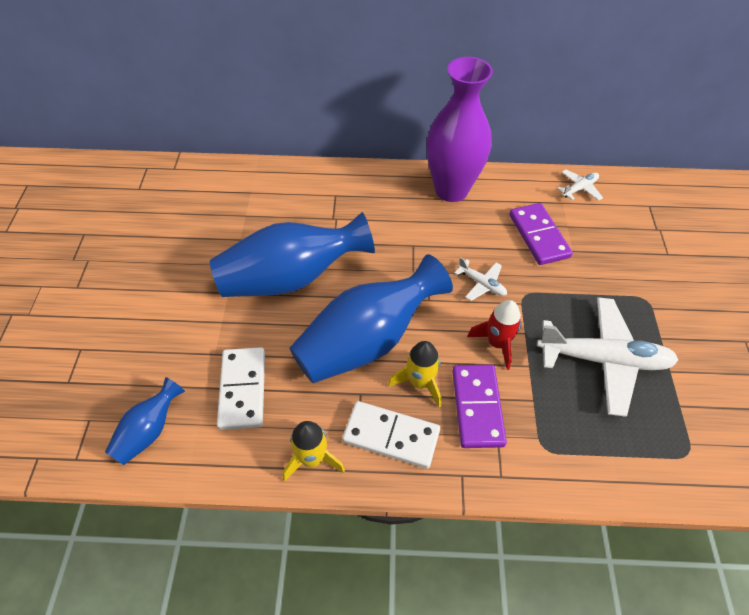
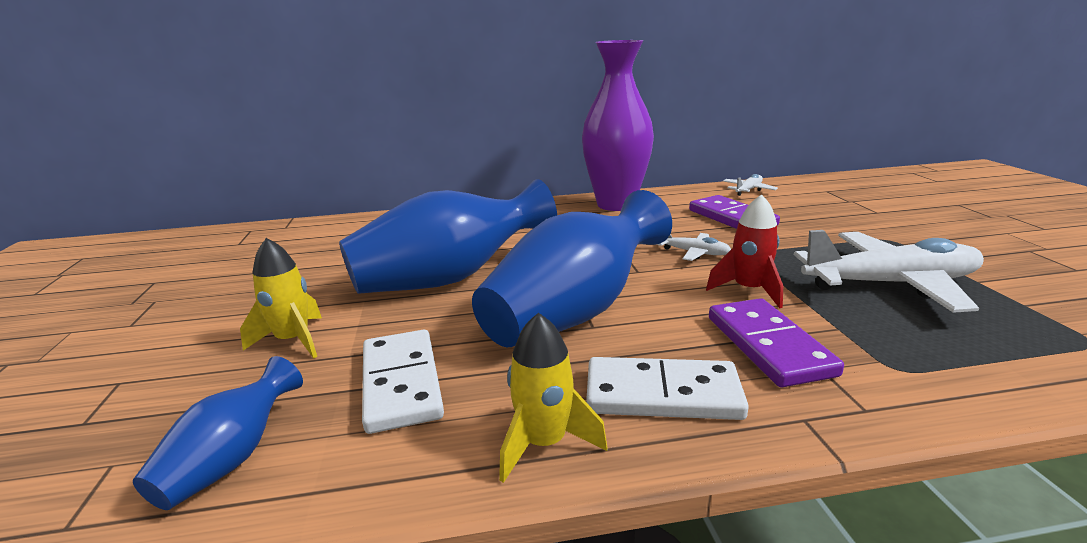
camera: 10 degrees left, 30 degrees down
(419, 382) = (671, 336): yellow rocket -> yellow rocket (293, 340)

